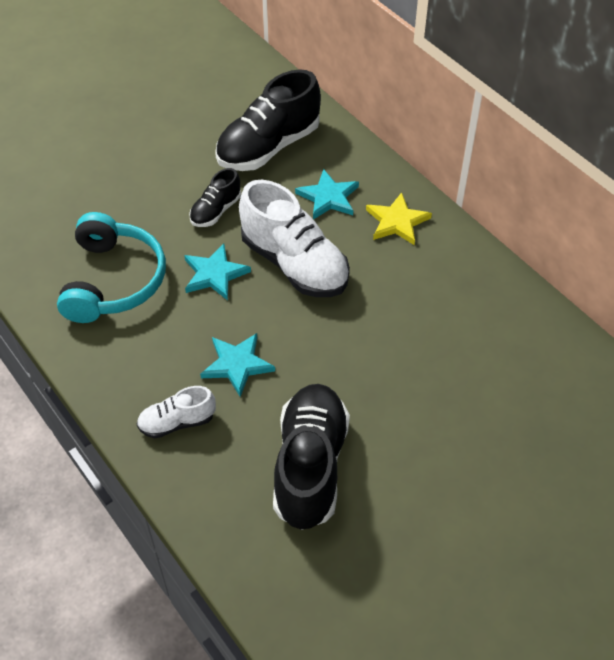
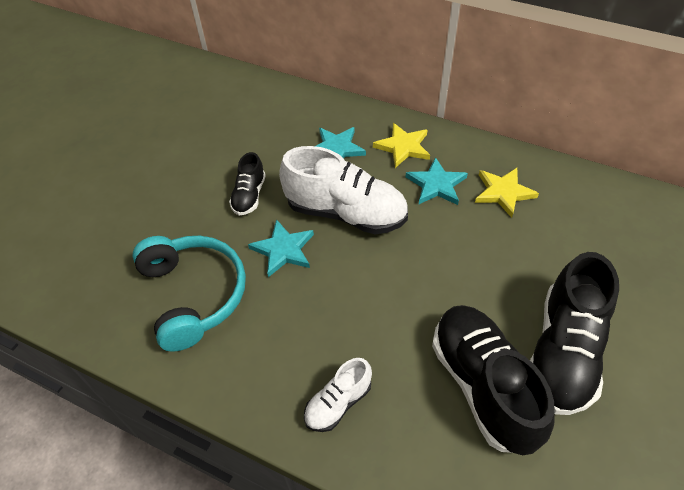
camera: 25 degrees left, 0 degrees up
(237, 365) = (356, 322): turquoise star -> turquoise star (436, 185)
(268, 147) = (260, 128): black shoe -> black shoe (563, 351)
(465, 308) = (503, 192): none -> yellow star

